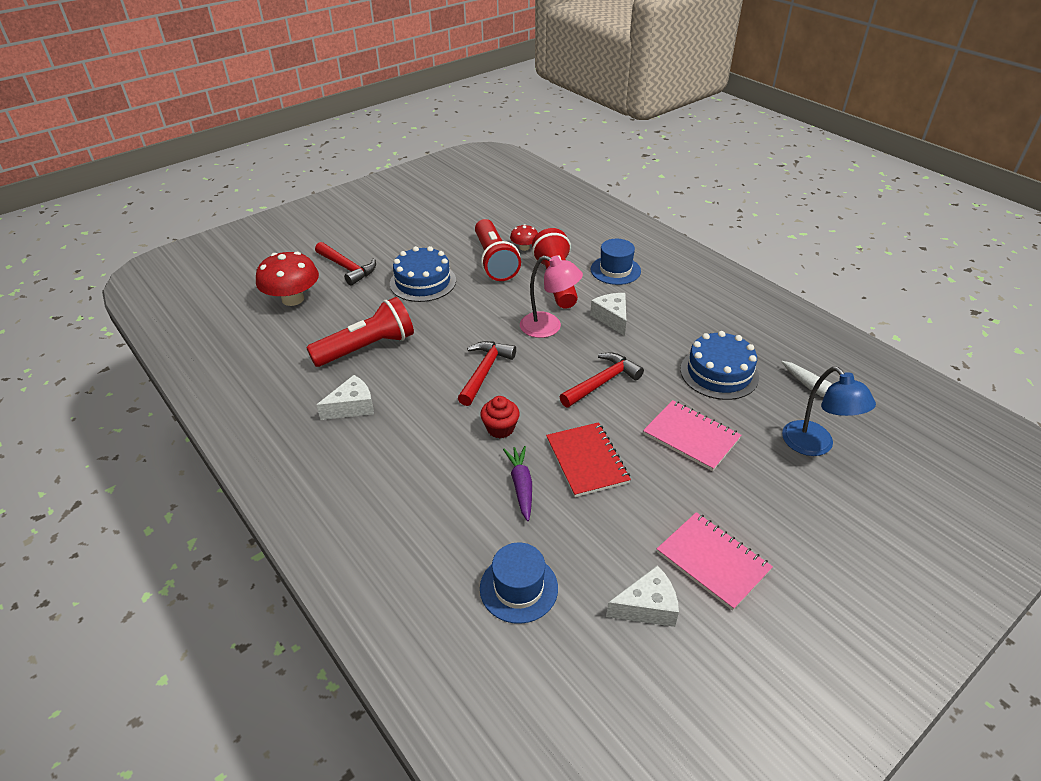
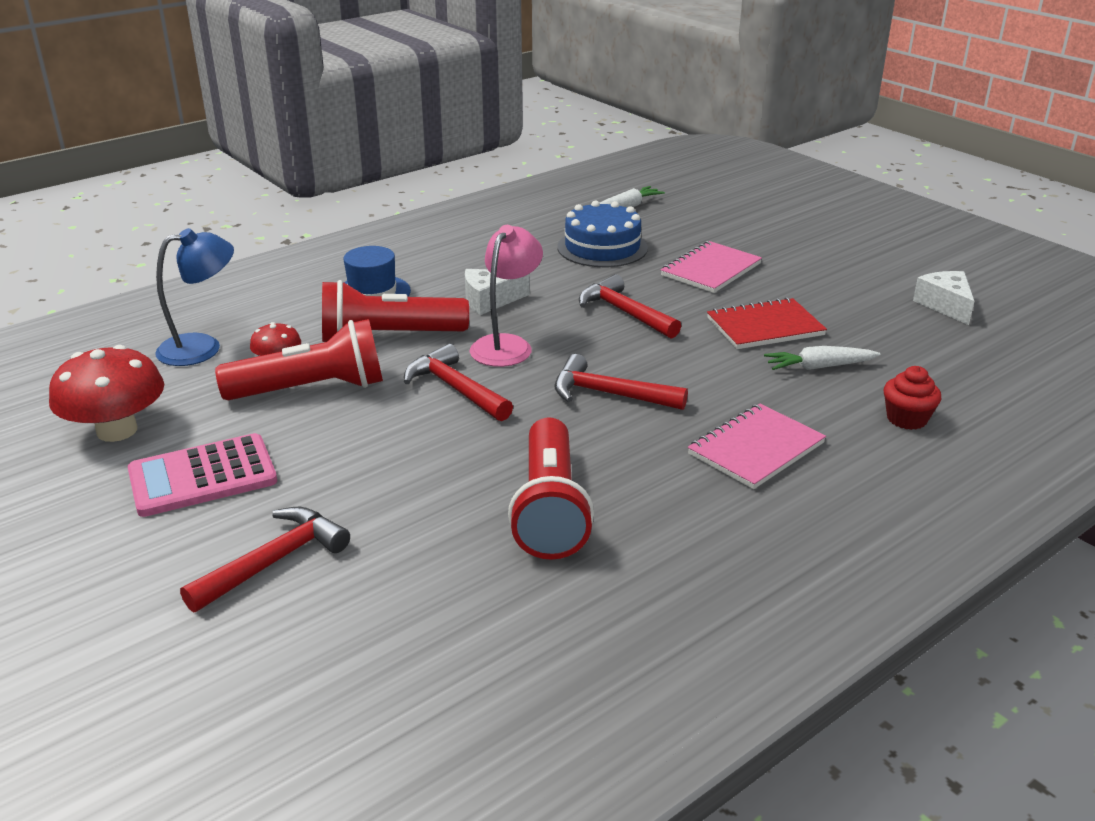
camera: 90 degrees left, 10 degrees down
(293, 299) = (376, 629): red mushroom -> red mushroom (117, 430)
(352, 407) = (704, 510): white cheese -> none
(367, 348) = (550, 509): red flashlight -> red flashlight turned 150 degrees counterclockwise
(416, 241) = (202, 476): none -> pink calculator
(423, 282) = (356, 461): blue cake -> none
(493, 310) = (455, 389): none -> red hammer
(500, 428) = (724, 381): red cupcake -> red cupcake (906, 419)
(518, 588) = (963, 369): blue hat -> none
(521, 486) = (819, 367): purple carrot -> white carrot
(712, 561) = (876, 273): pink notebook -> pink notebook (756, 449)
(815, 446) = (709, 217): blue lamp -> blue lamp (202, 347)

